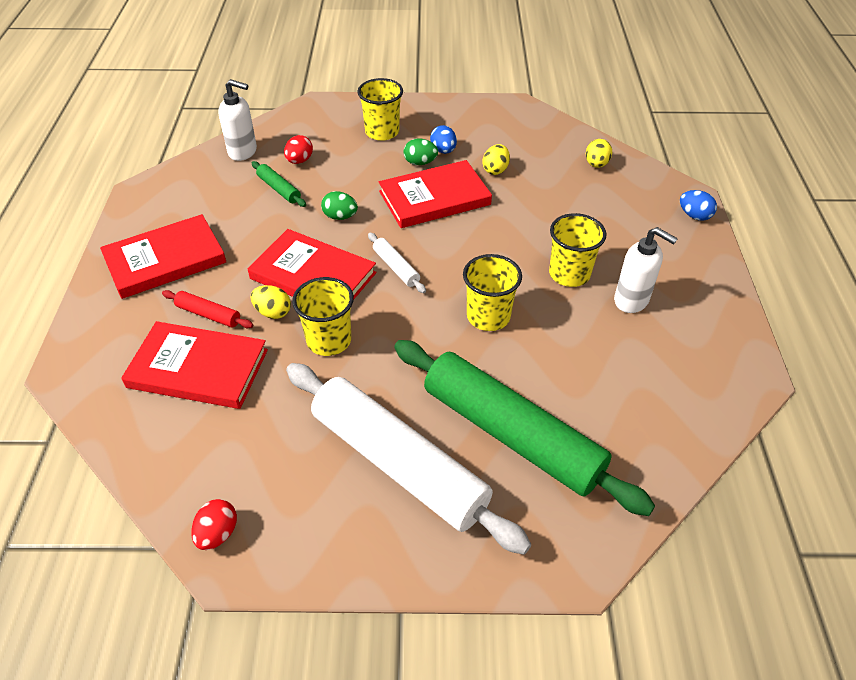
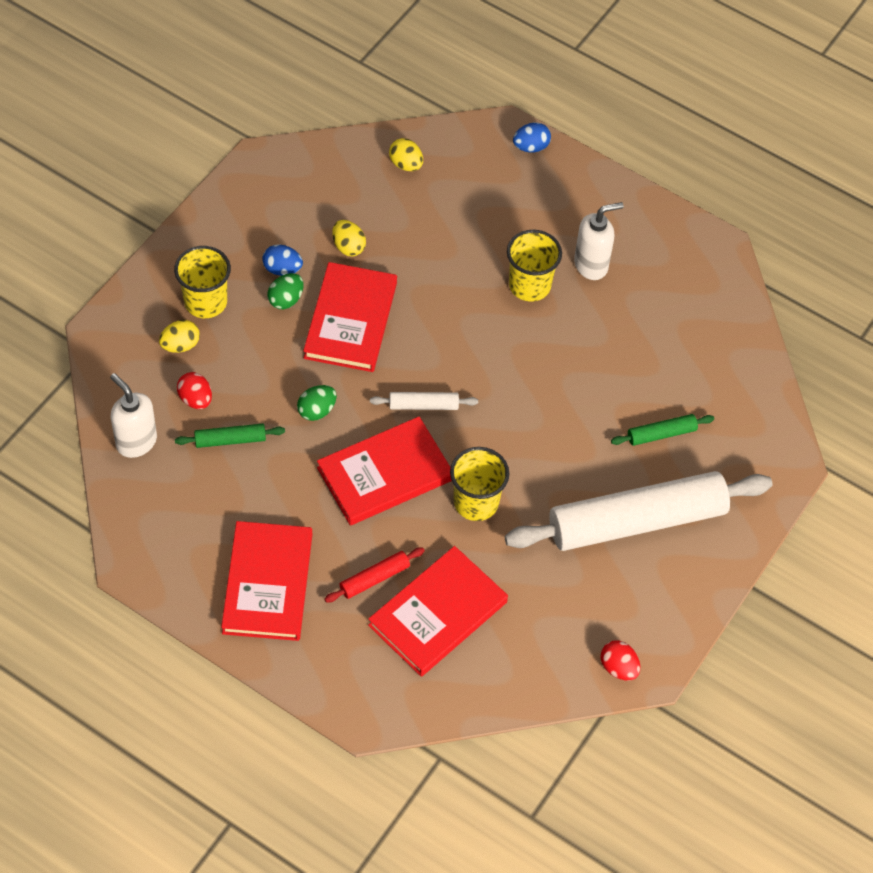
camera: 60 degrees left, 10 degrees up
(243, 152) = (136, 442): white soap dispenser -> white soap dispenser turned 90 degrees counterclockwise
(273, 312) = (409, 527): yellow egg -> yellow egg (180, 345)
(488, 316) = (534, 374): yellow cup -> none
(511, 434) = (661, 434): green rolling pin -> green rolling pin, size x0.40

